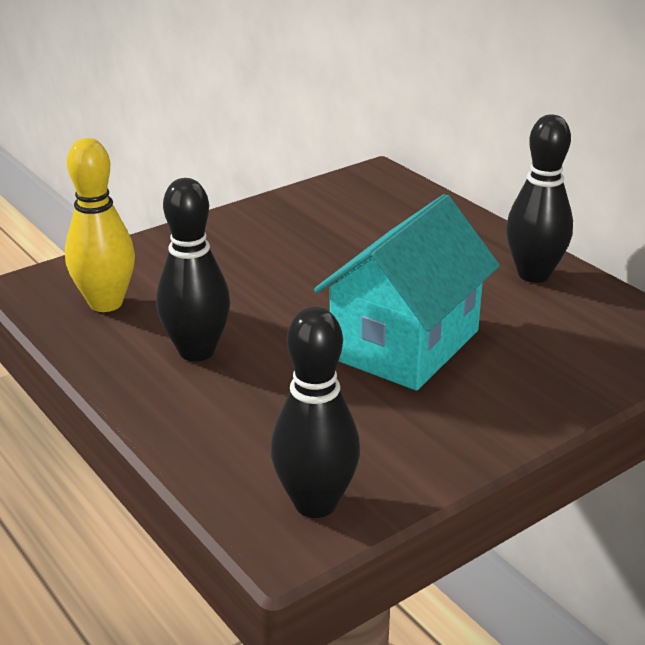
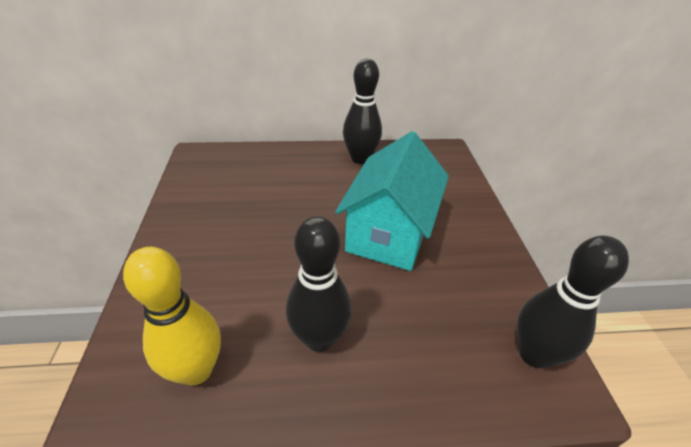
camera: 60 degrees left, 10 degrees up
(404, 344) = (389, 233): turquoise house -> turquoise house turned 45 degrees clockwise

